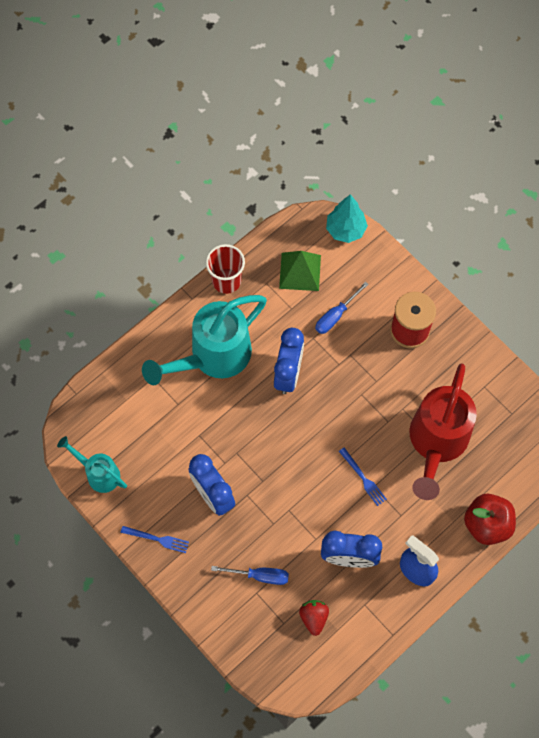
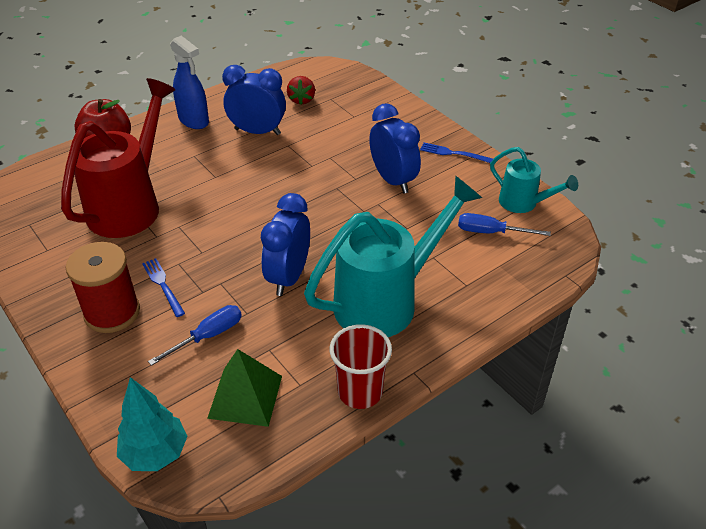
camera: 175 degrees left, 25 degrees down
(259, 575) = (349, 125): blue screwdriver -> blue screwdriver (491, 232)
(364, 479) = (223, 182): blue fork -> blue fork (162, 285)

